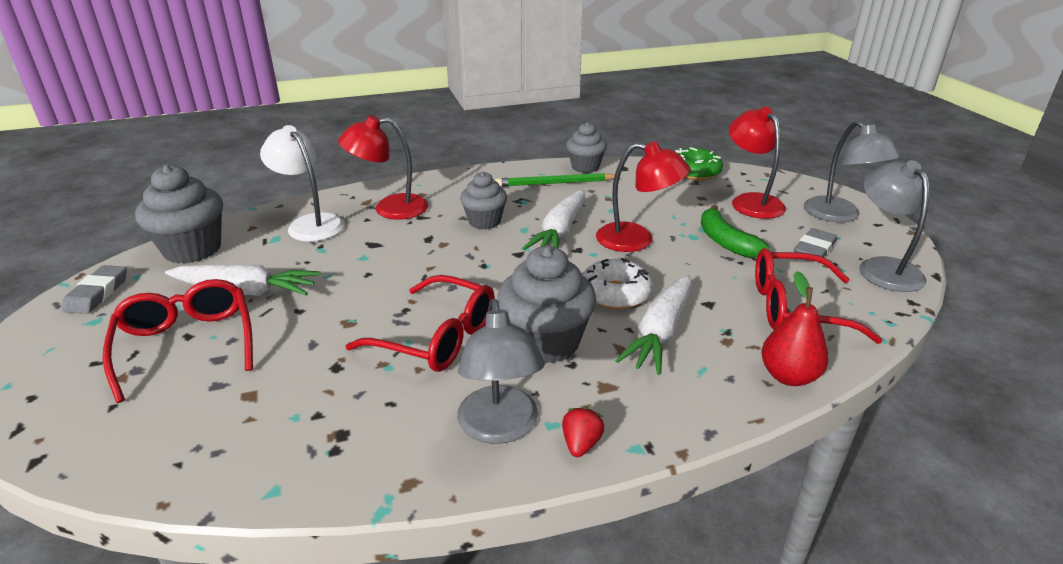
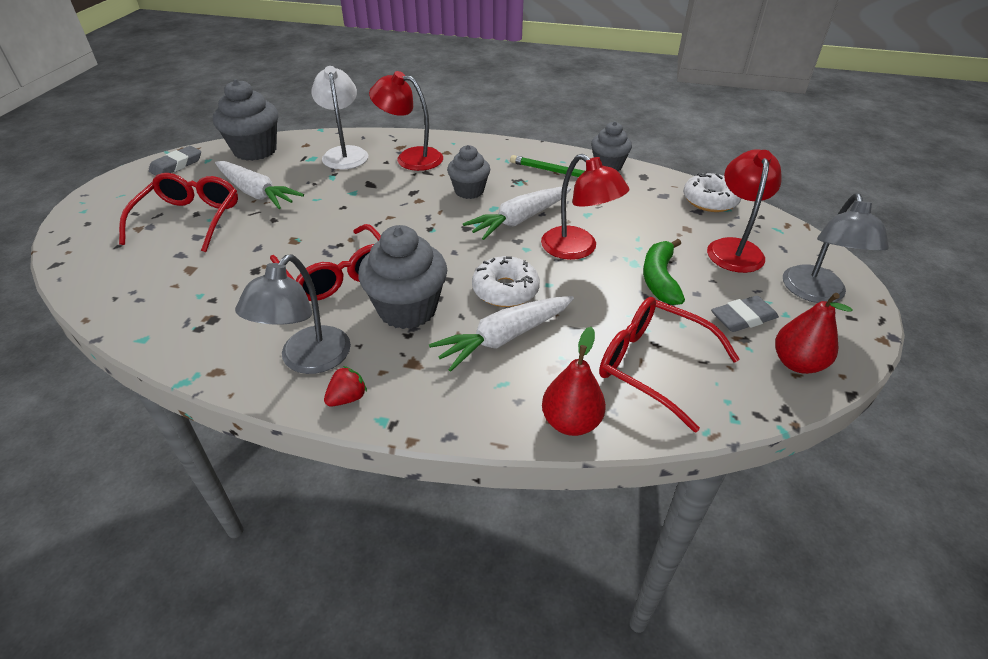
camera: 30 degrees right, 10 degrees up
(694, 172) = (710, 200): green donut -> white donut
(883, 268) = (797, 363): grey lamp -> red pear

